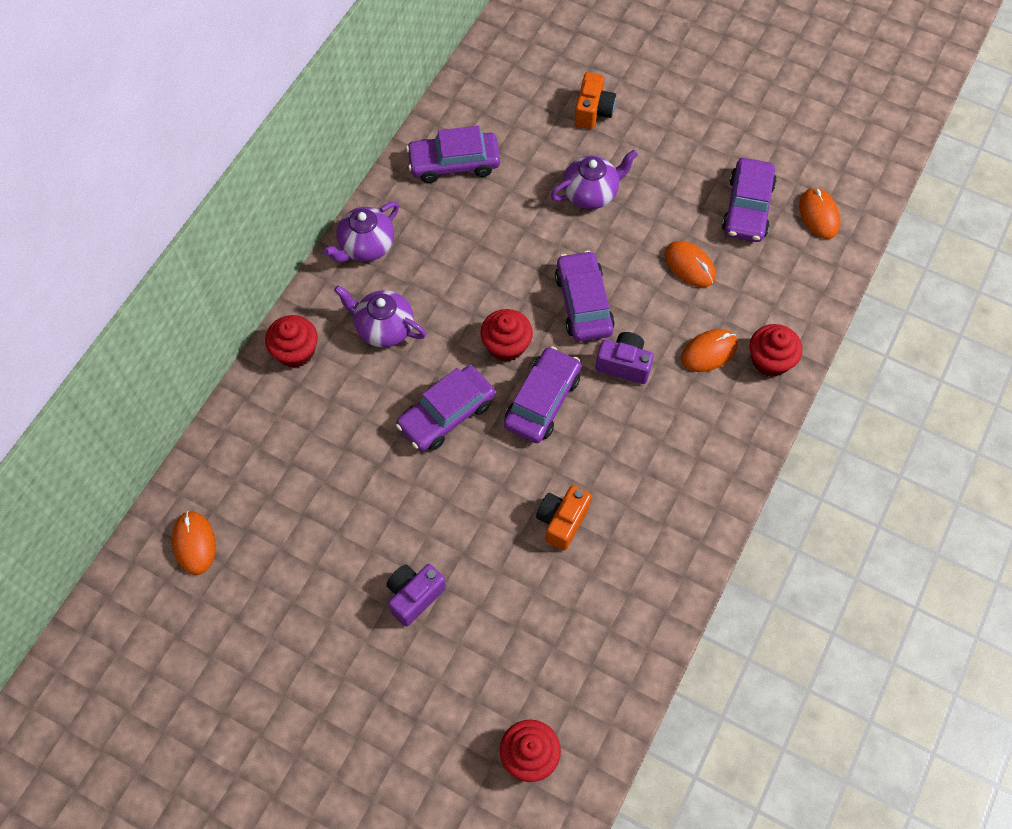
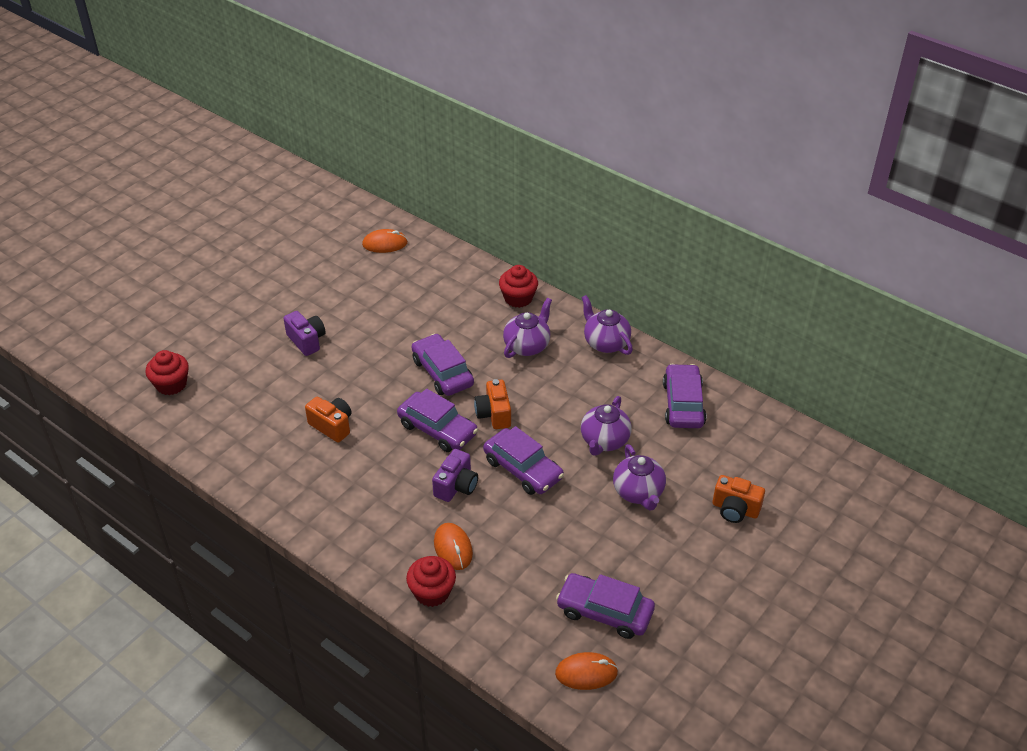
camera: 100 degrees right, 20 degrees down
(506, 345) = (494, 414): red cupcake -> orange camera
(525, 231) = (604, 441): none -> purple teapot
(583, 303) = (523, 469): purple car -> purple car turned 45 degrees clockwise
(689, 265) = (546, 551): orange mouse -> none

